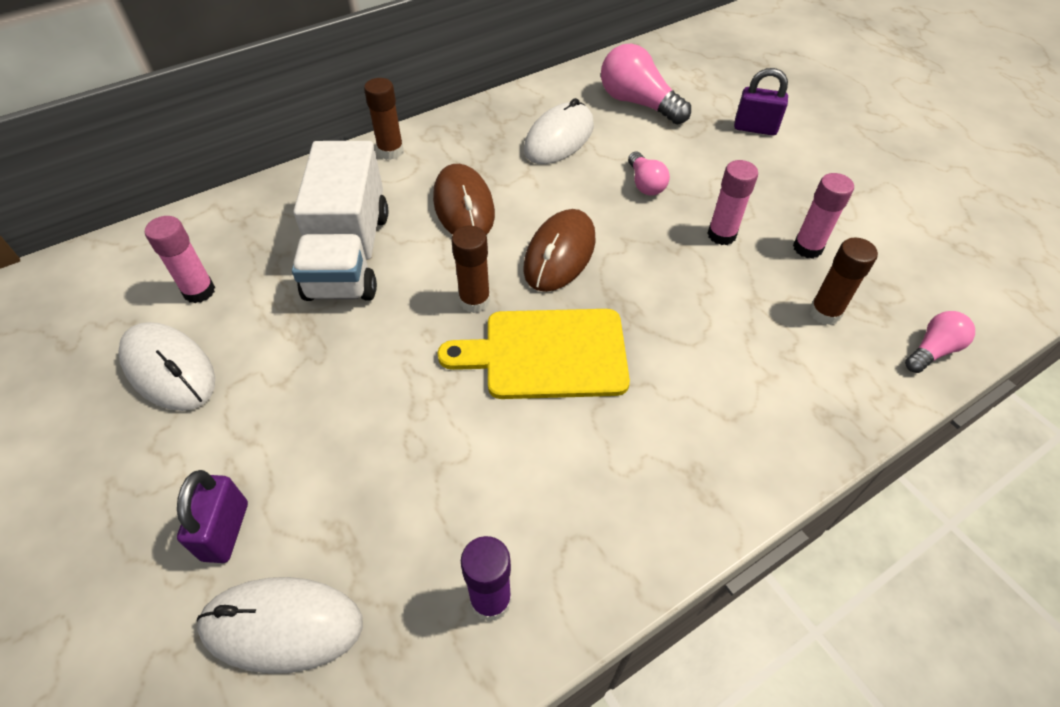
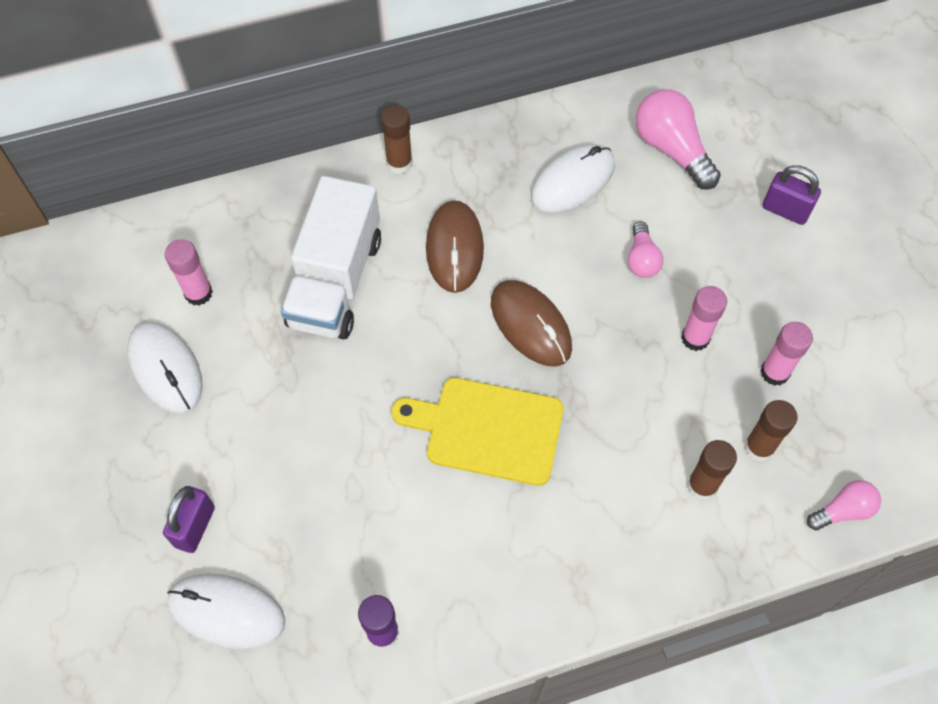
camera: 15 degrees right, 10 degrees up
(474, 301) = (438, 359): brown glue stick -> brown glue stick (702, 485)
(559, 254) = (530, 325): brown mouse -> brown mouse turned 75 degrees counterclockwise

